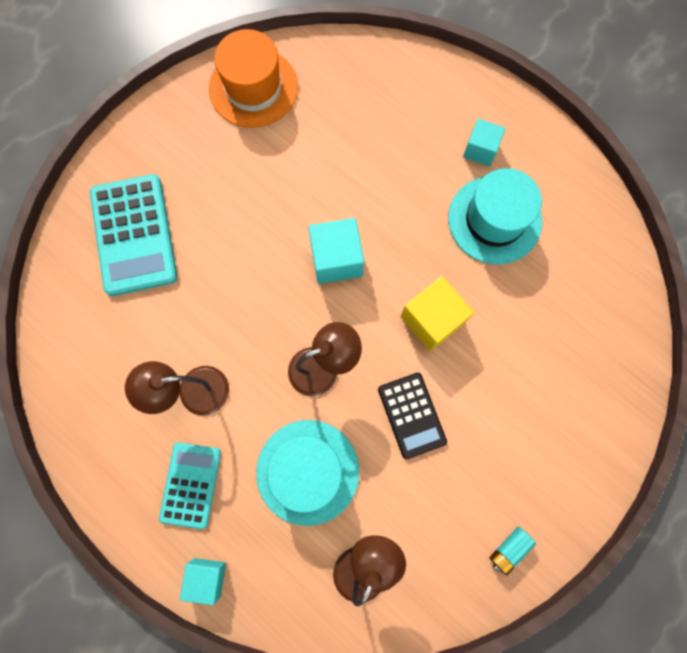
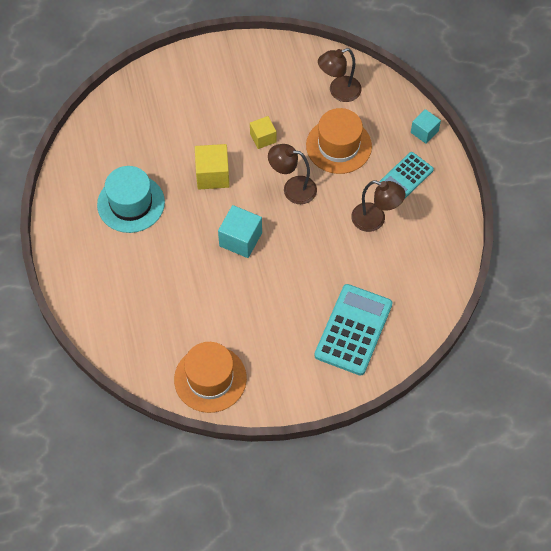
camera: 145 degrees left, 15 degrees down
(307, 471) = (338, 146): turquoise hat -> orange hat
(411, 415) = (263, 138): black calculator -> yellow cube
(480, 150) = (102, 247): turquoise cube -> none
(509, 549) = (263, 56): turquoise battery -> none

